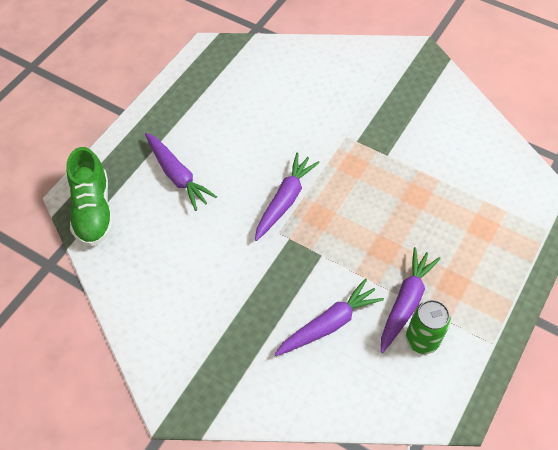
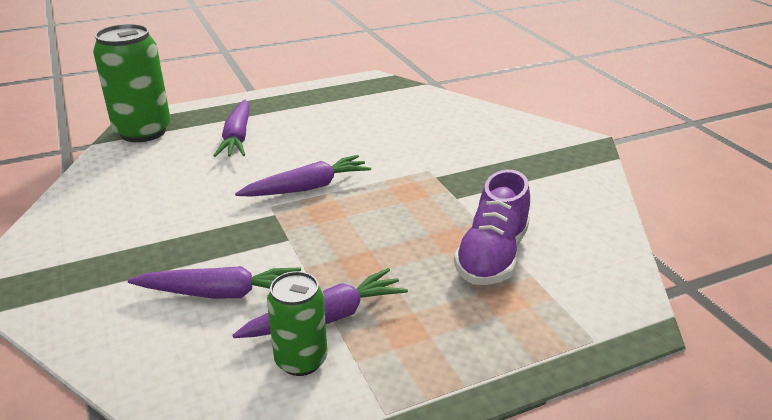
camera: 35 degrees right, 25 degrees down
(93, 210) = (143, 132): green shoe -> green can
(450, 197) = (492, 256): none -> purple shoe

